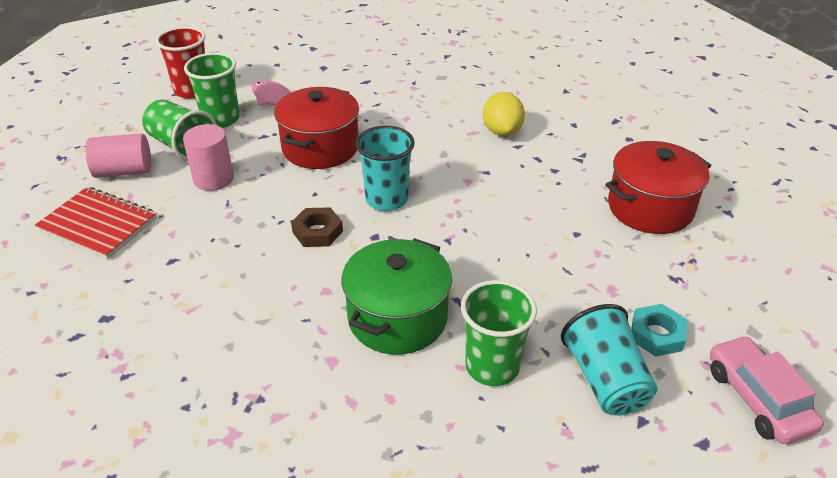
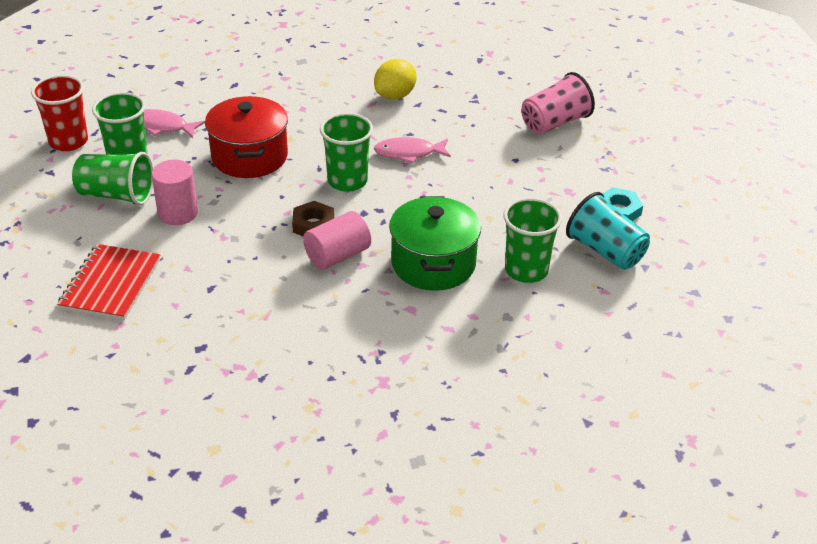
camera: 30 degrees left, 0 degrees up
(98, 224) = (110, 284): red notebook -> red notebook turned 75 degrees counterclockwise
(124, 171) = (83, 234): pink cylinder -> pink cylinder (337, 255)
(386, 199) = (347, 181): turquoise cup -> green cup
(469, 191) = (408, 153): none -> pink fish
(502, 131) = (395, 95): yellow lemon -> yellow lemon turned 75 degrees clockwise
(650, 208) = (554, 123): red pot -> pink cup
(757, 399) = (704, 227): pink car -> none

